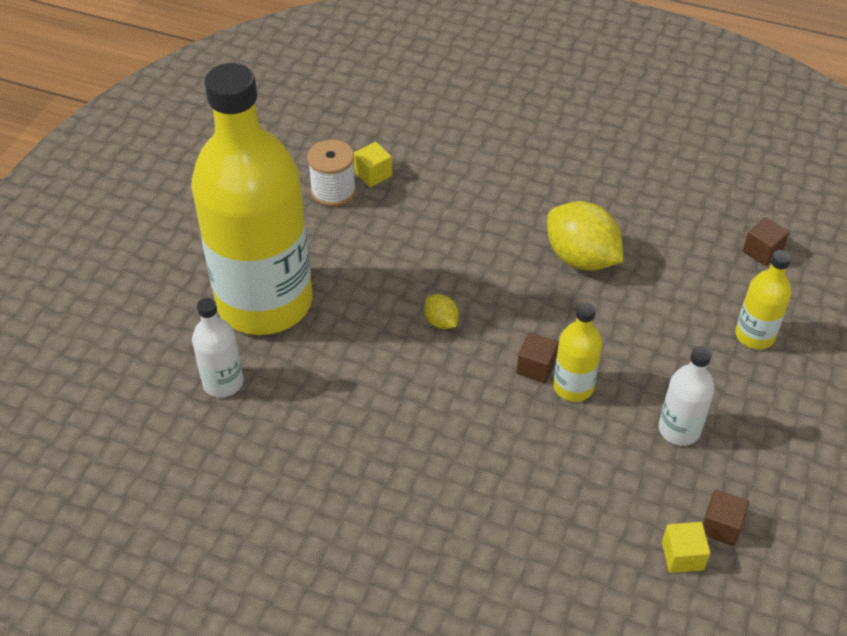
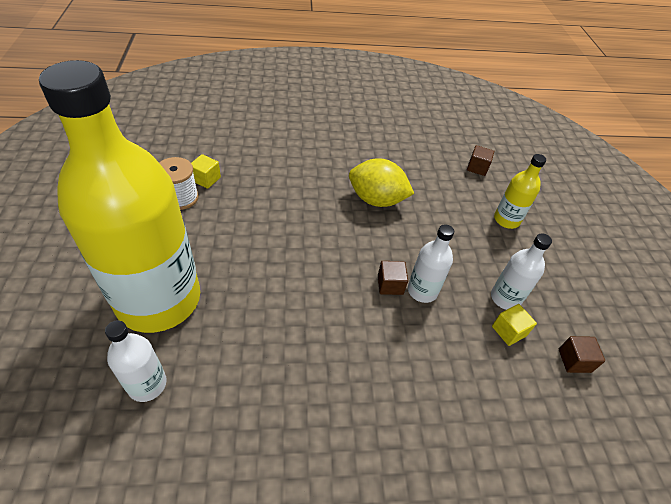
camera: 30 degrees left, 0 degrees up
(441, 322) = (306, 272): yellow lemon -> none
(573, 386) = (422, 291): yellow bottle -> white bottle
(682, 556) = (567, 394): yellow cube -> yellow cube (508, 331)

